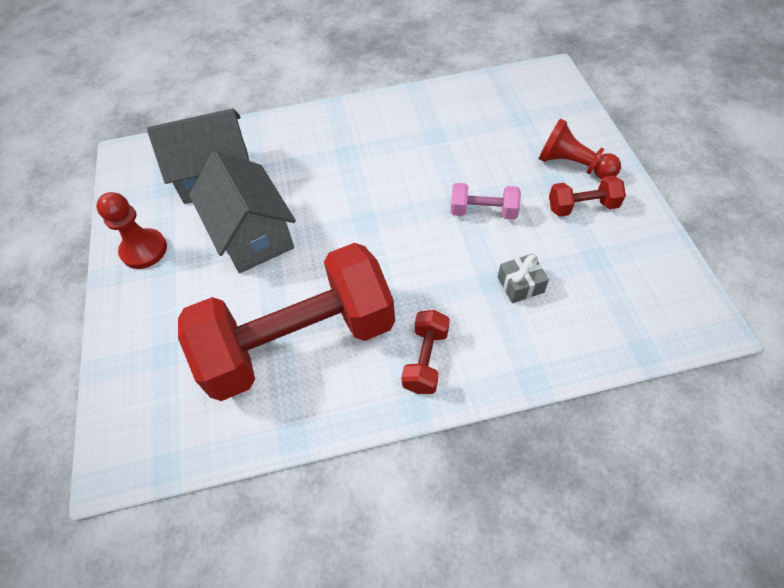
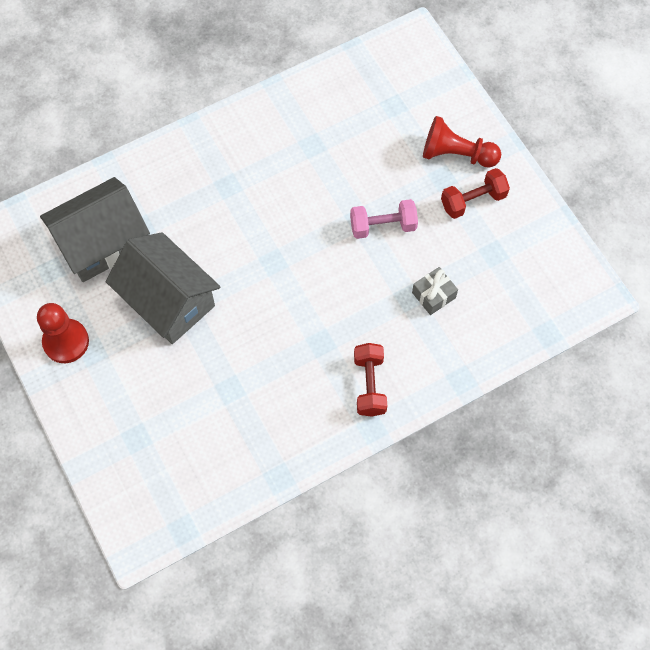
camera: 20 degrees left, 10 degrees up
(299, 341) = (254, 396): red dumbbell -> none

